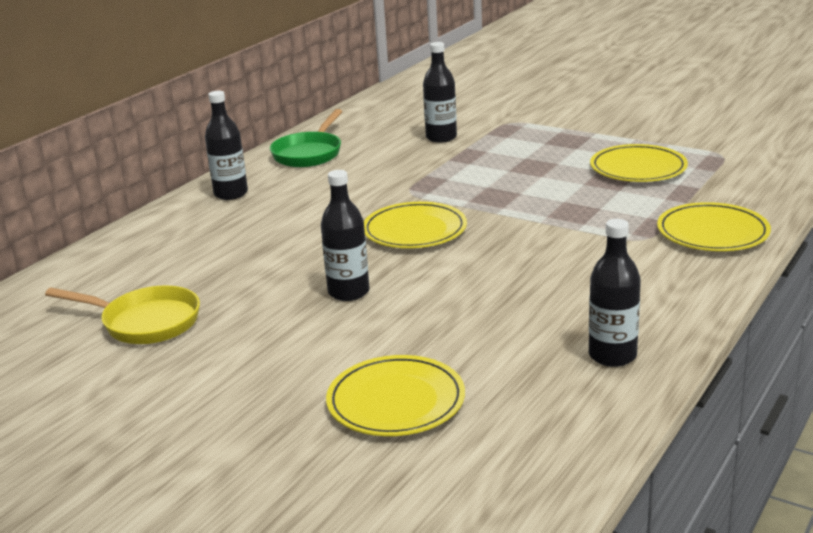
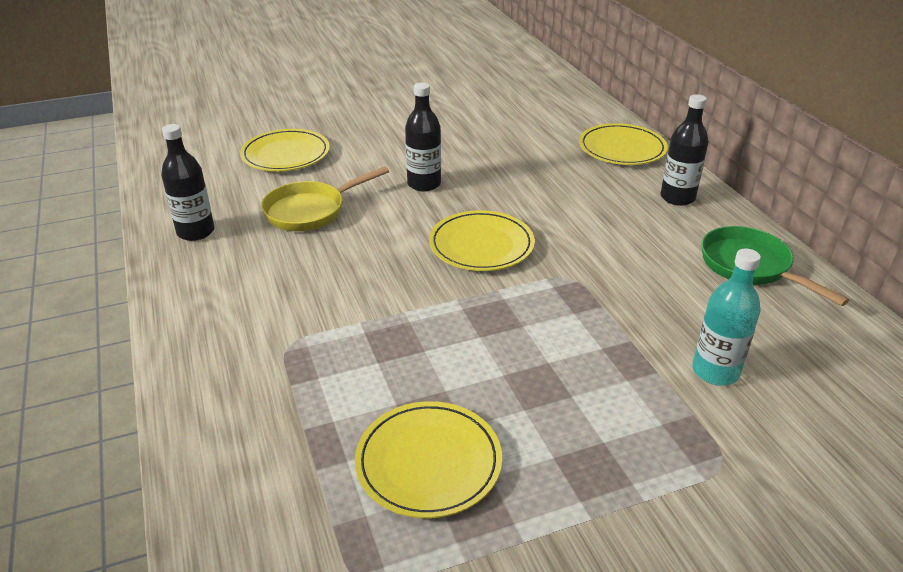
camera: 125 degrees right, 10 degrees up
(145, 322) = (488, 120): yellow pan -> yellow pan (310, 211)
(441, 137) = (715, 371): black bottle -> turquoise bottle
(712, 232) = (231, 393): yellow plate -> yellow plate (622, 149)

